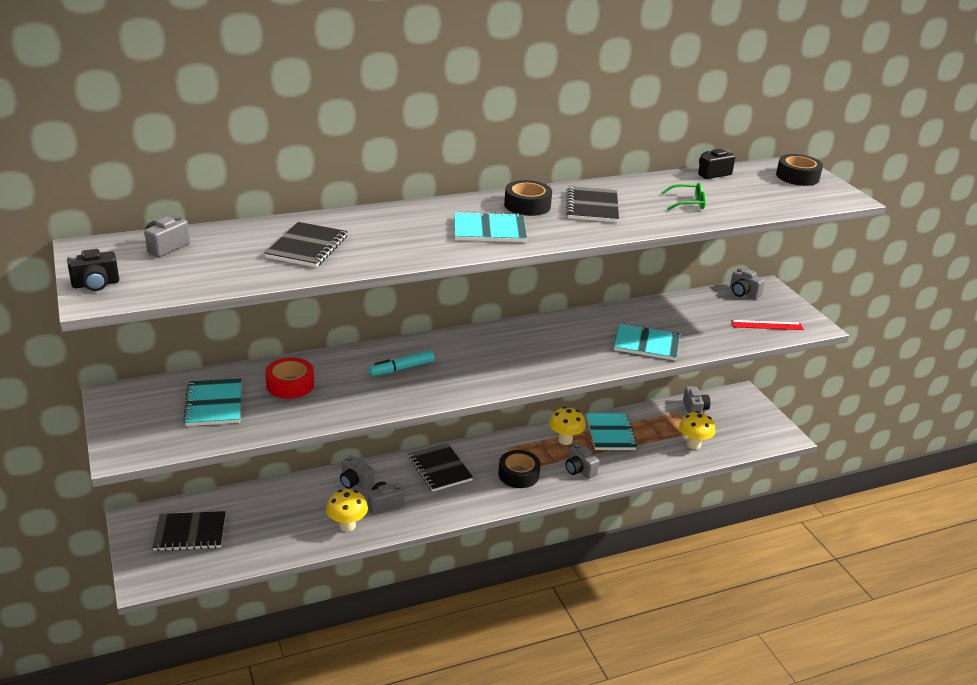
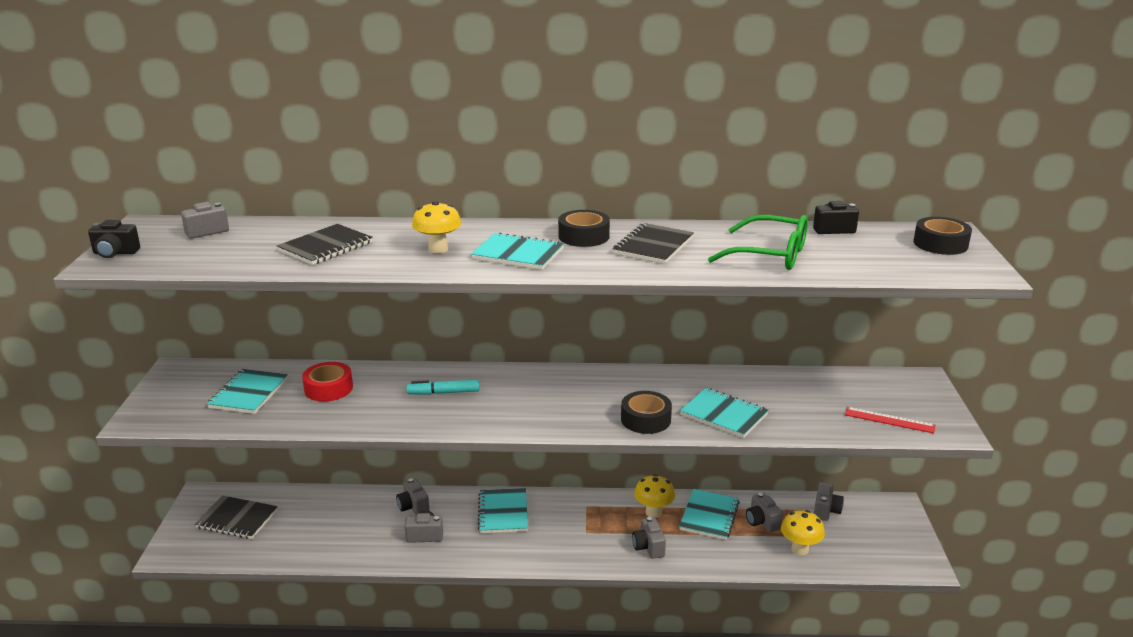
camera: 25 degrees right, 5 degrees down
(347, 526) = (376, 547): yellow mushroom -> yellow mushroom (438, 249)
(440, 469) = (503, 512): black notebook -> turquoise notebook
(518, 474) = (579, 536): black tape -> black tape (645, 419)
(688, 203) = (770, 255): green glasses -> green glasses, size x1.87
(743, 293) = (886, 381): grey camera -> grey camera (762, 522)

